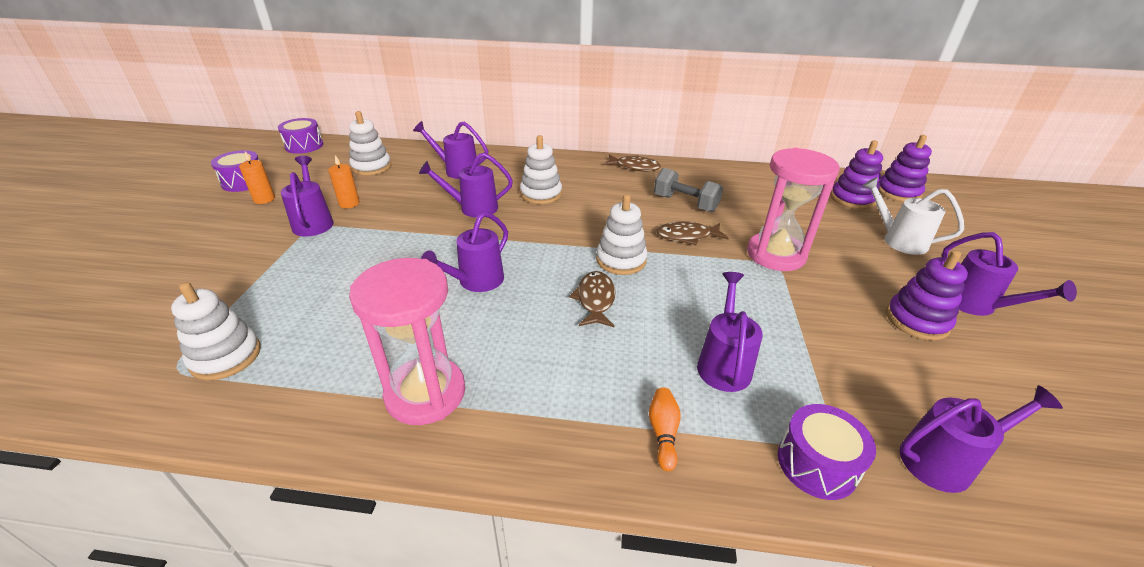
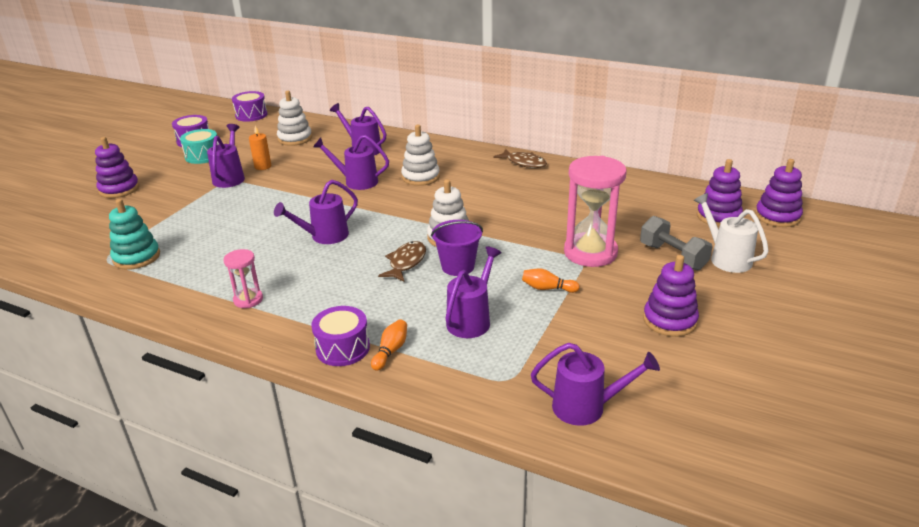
camera: 20 degrees right, 5 degrees down
(161, 257) = (119, 189): none -> purple stacking toy
(226, 356) = (136, 257): white stacking toy -> turquoise stacking toy
(264, 199) = (203, 156): orange candle -> turquoise drum
(425, 393) = (248, 300): pink hourglass -> pink hourglass, size x0.51
(656, 295) = (458, 266): none -> purple bucket
(685, 203) = (545, 200): grey dumbbell -> grey dumbbell (673, 257)
(687, 236) = (522, 227): brown fish -> none
(770, 305) = (547, 288): none -> orange bowling pin
(817, 464) = (485, 389): purple drum -> purple drum (342, 348)
(975, 305) = (742, 319): purple watering can -> none

